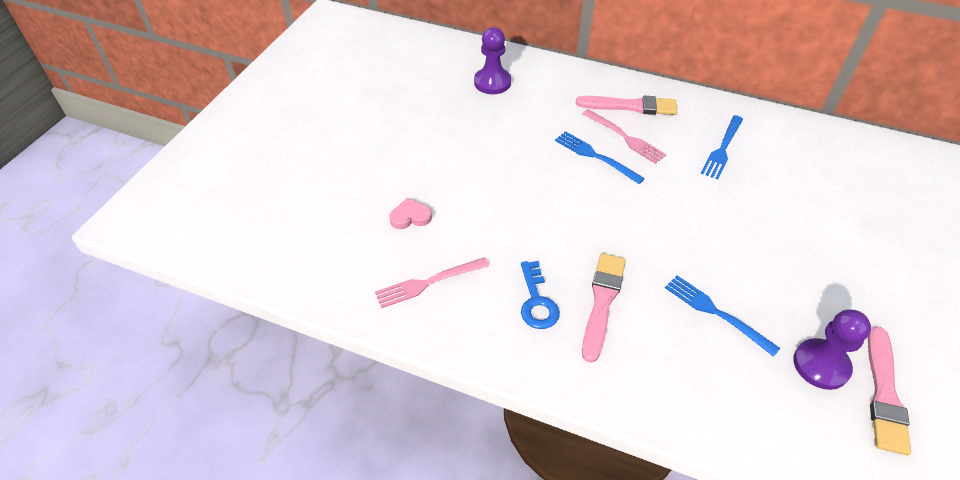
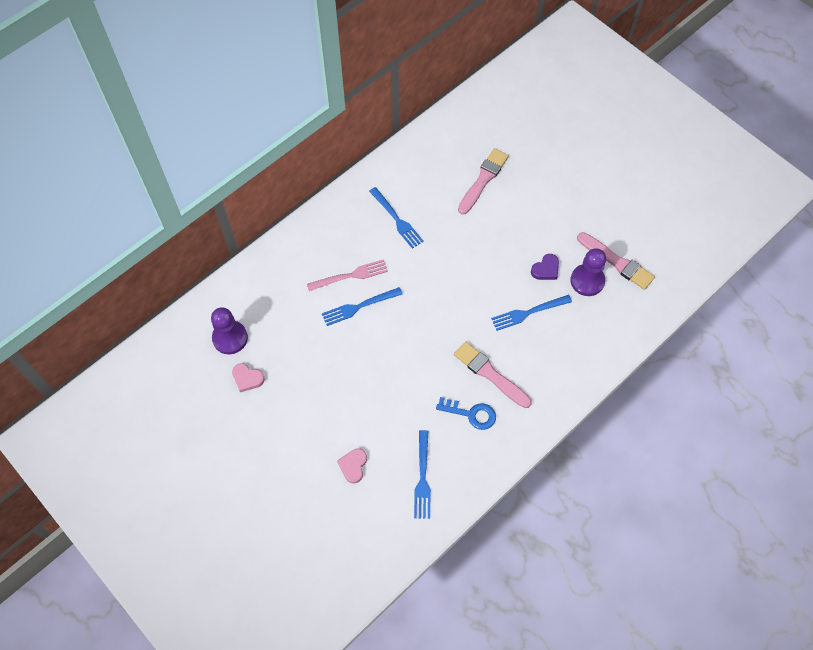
camera: 65 degrees left, 15 degrees up
(428, 283) = (422, 478): pink fork -> blue fork
(459, 107) = (247, 378): none -> pink heart
(630, 106) = (318, 252): pink brush -> pink brush (483, 180)
(793, 310) = (546, 269): none -> purple heart

